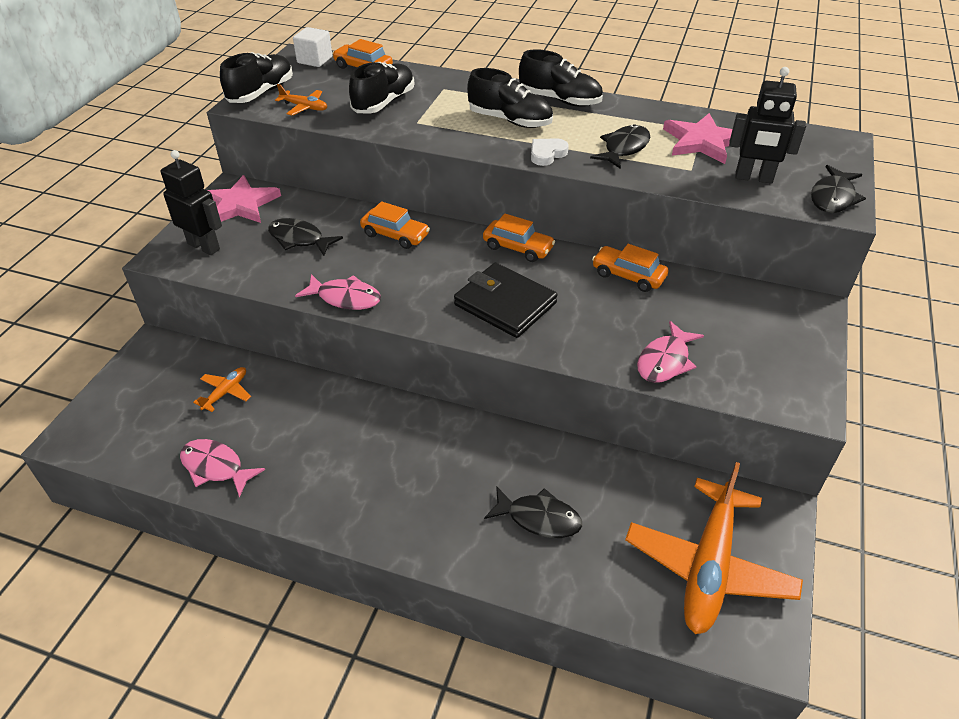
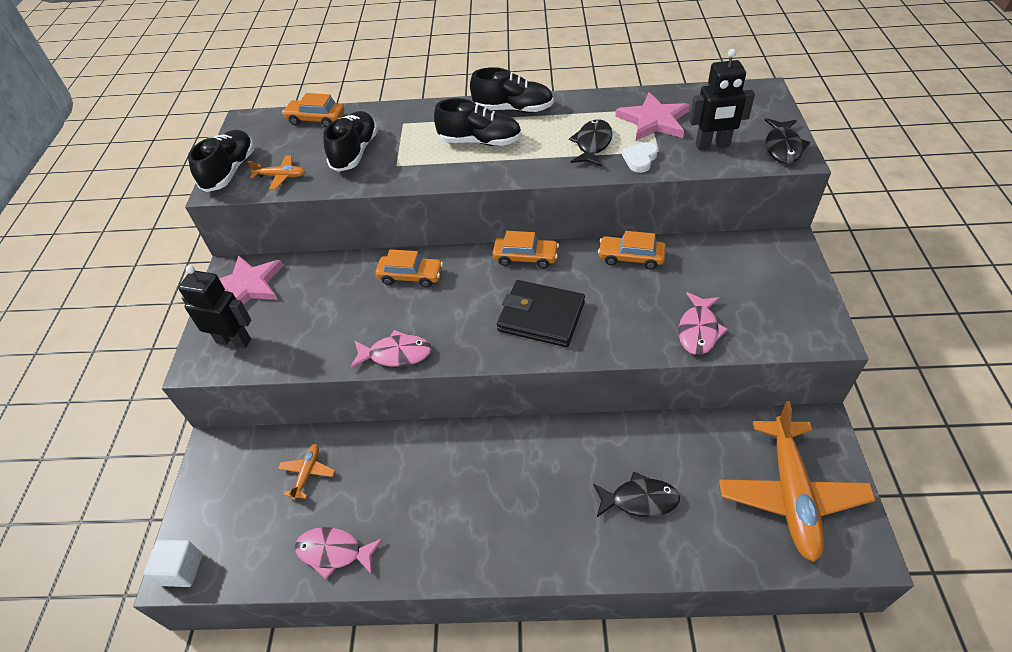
camera: 15 degrees left, 5 degrees up
(299, 239) = (323, 306): black fish -> none
(315, 60) = (264, 122): white cube -> white cube (181, 569)
(547, 154) = (530, 168): white heart -> white heart (640, 159)

